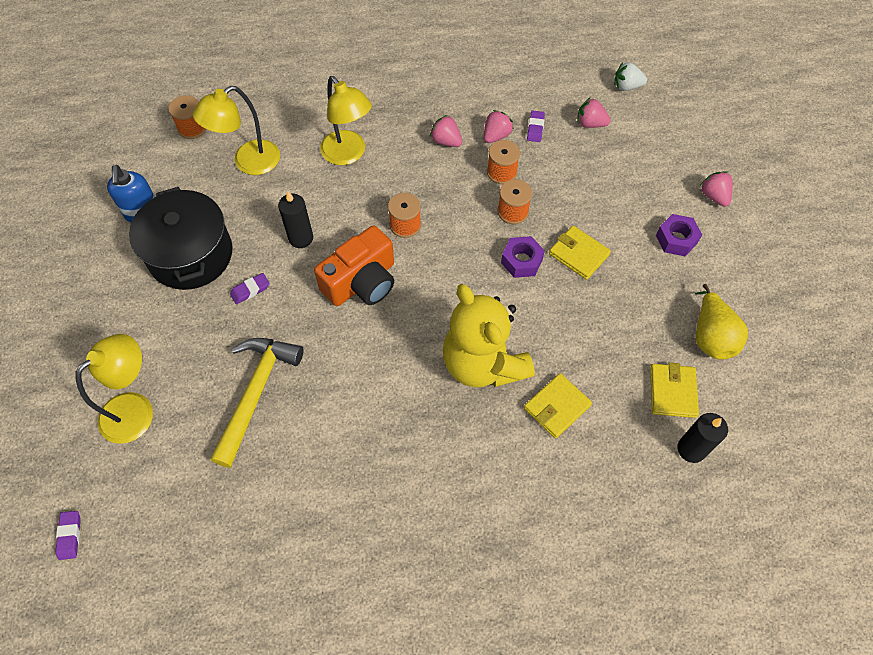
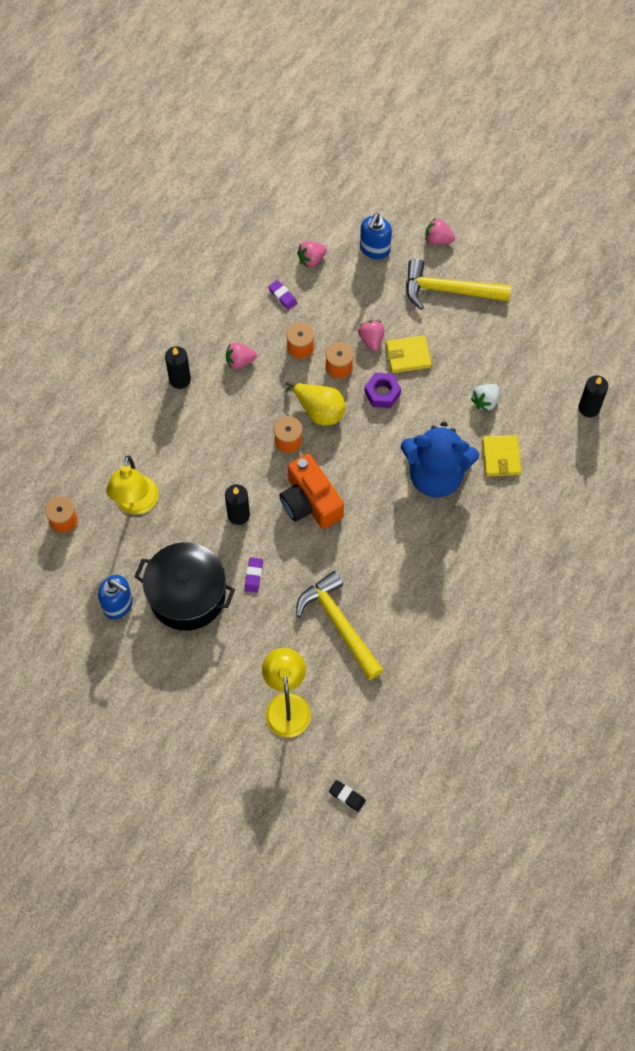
camera: 50 degrees left, 5 degrees up
(70, 536) = (347, 796): purple eraser -> black eraser
(348, 154) = (192, 433): yellow lamp -> none
(361, 282) = (310, 501): orange camera -> orange camera turned 150 degrees clockwise
(389, 115) = (180, 379): none -> black candle
(483, 363) = (436, 475): yellow teddy bear -> blue teddy bear
(496, 136) = (265, 326): pink strawberry -> pink strawberry (371, 339)
(626, 86) = (301, 209): white strawberry -> white strawberry (485, 401)
(650, 159) = (374, 249): none -> blue soap dispenser
(672, 392) = (547, 386): yellow wallet -> none
(676, 239) = (449, 290): purple nut -> yellow hammer
(711, 337) = (531, 333): yellow pear -> yellow pear (319, 410)

